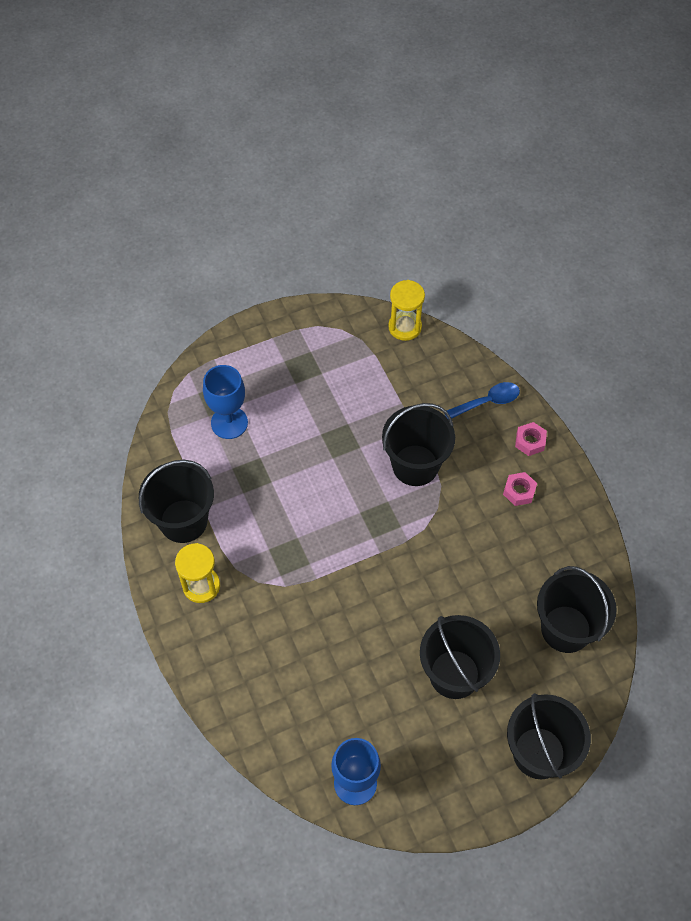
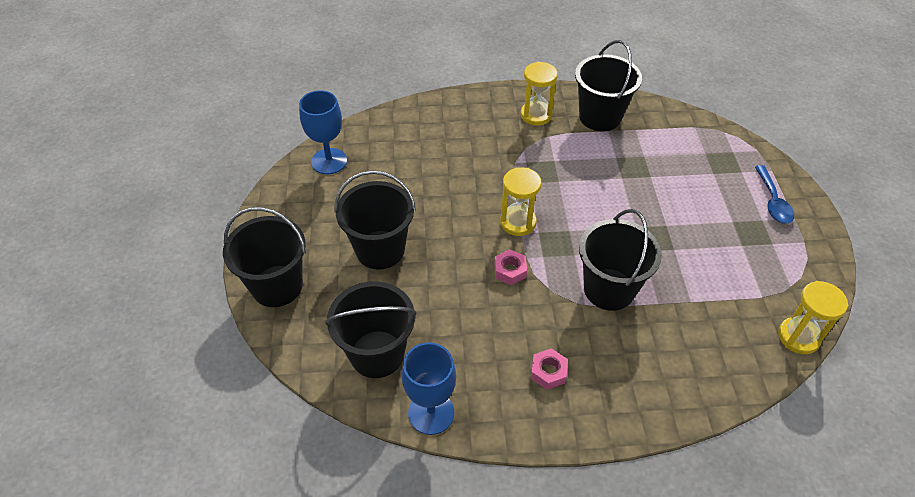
camera: 110 degrees right, 10 degrees down
(229, 423) = (694, 165): blue goblet -> blue goblet (431, 413)
(368, 559) = (518, 222): none -> yellow hourglass
(487, 402) = (676, 384): blue spoon -> blue spoon (773, 201)
(530, 441) = (610, 408): pink nut -> pink nut (510, 270)

